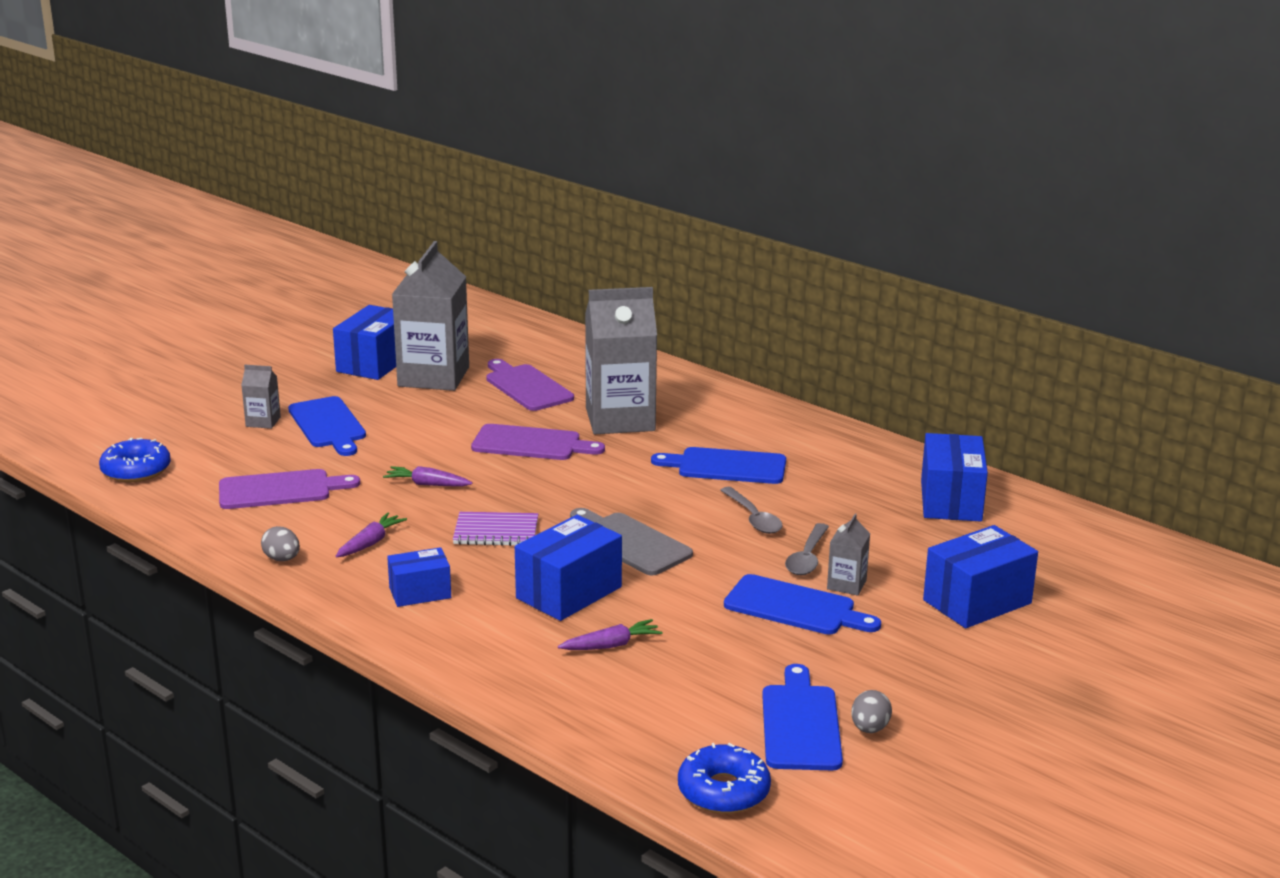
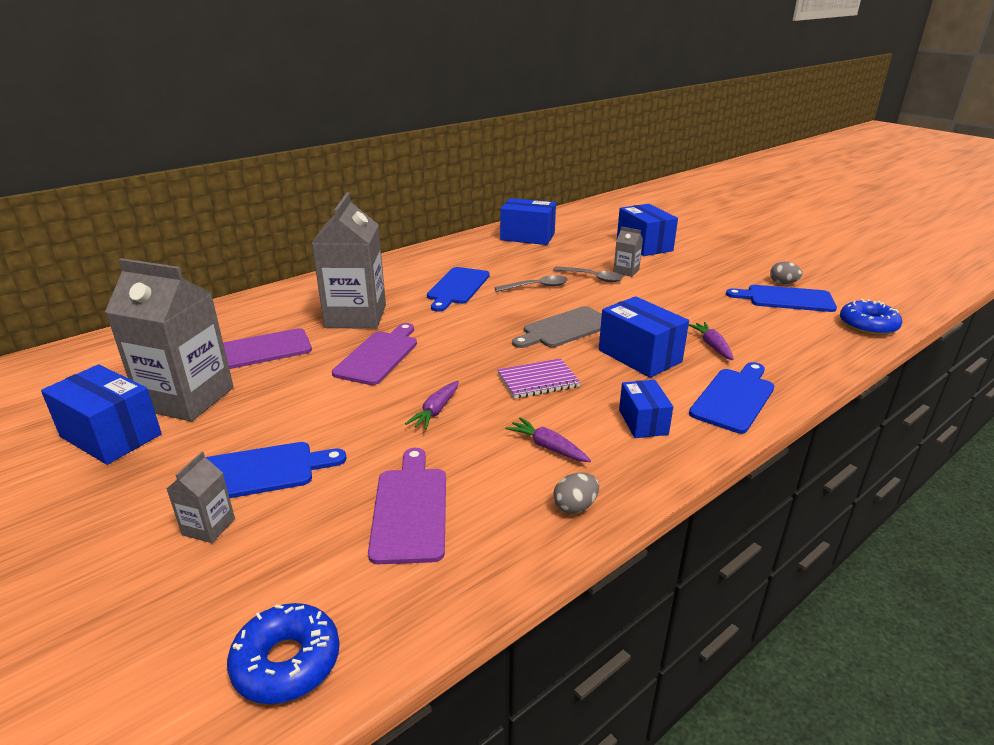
camera: 80 degrees left, 5 degrees up
(496, 532) = (538, 380): purple notebook -> purple notebook turned 60 degrees clockwise
(795, 607) = (654, 287): blue cutting board -> blue cutting board (734, 398)

